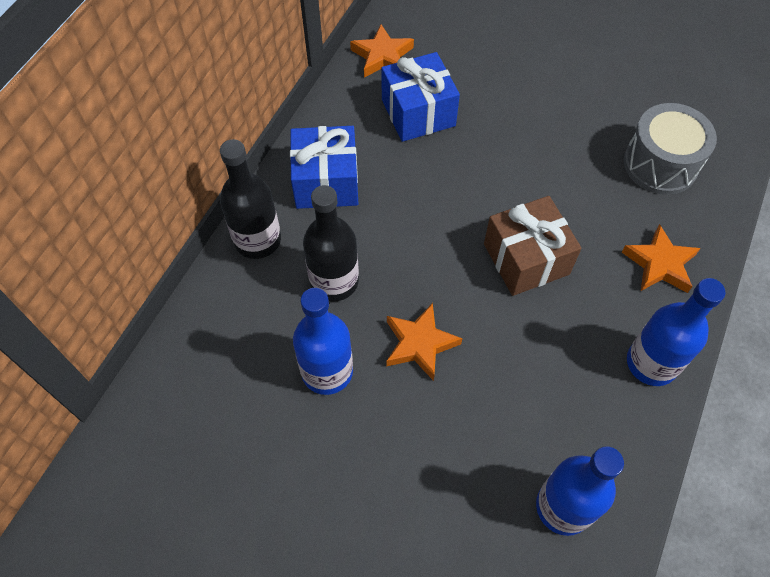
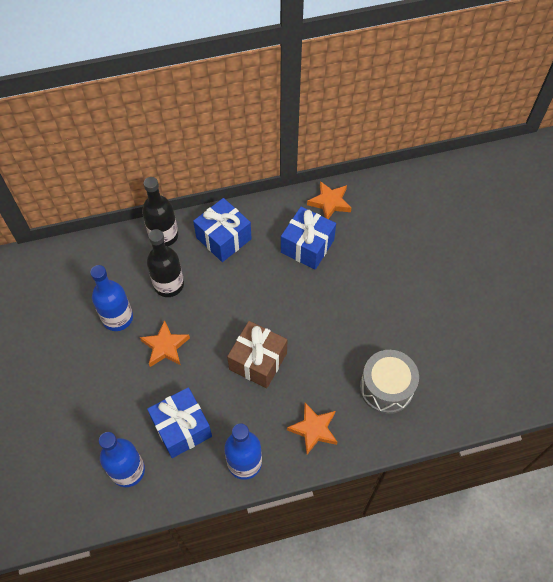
camera: 50 degrees right, 0 degrees up
(551, 401) = (182, 428): none -> blue gift

